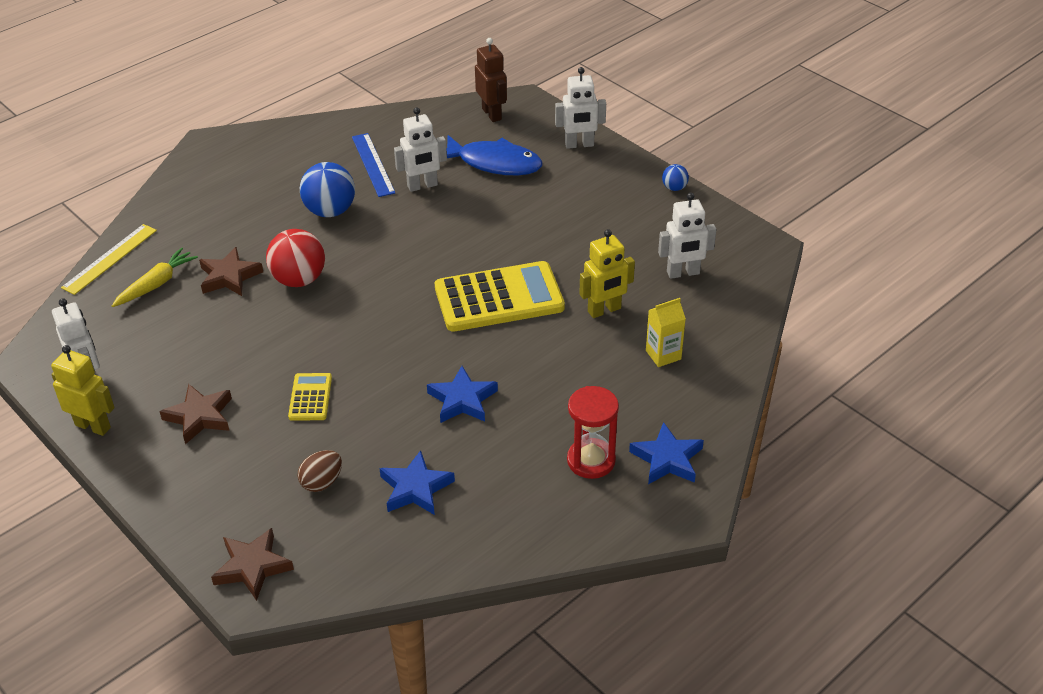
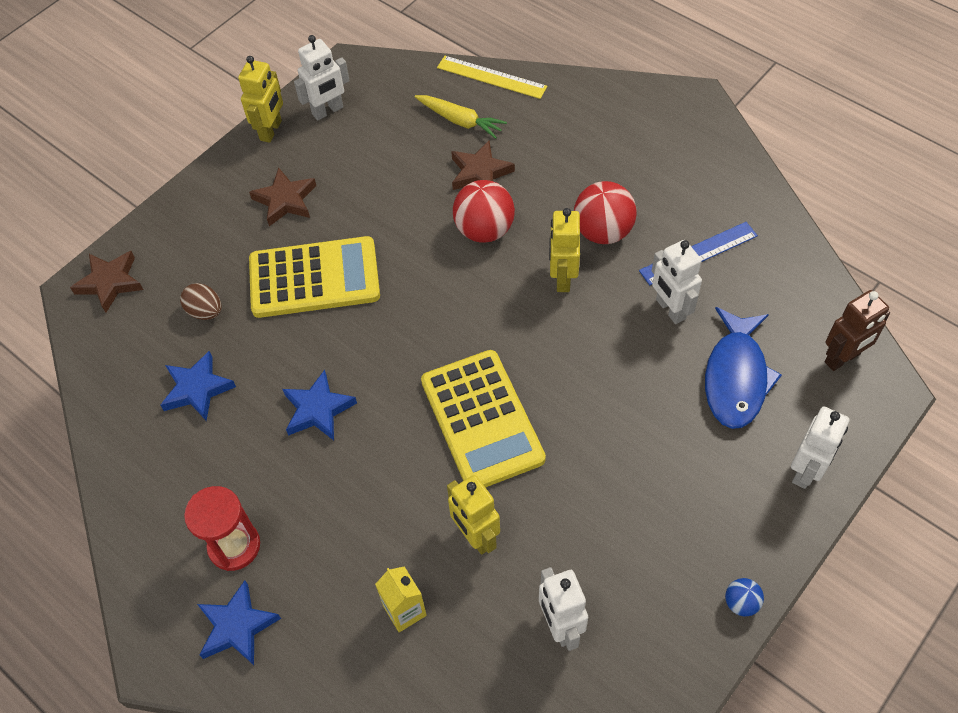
camera: 85 degrees right, 15 degrees up
(310, 397) = (314, 278): yellow calculator -> yellow calculator, size x2.08
(330, 211) = (602, 232): blue ball -> red ball
(370, 239) = (562, 278): none -> yellow robot
(579, 145) = (806, 471): white robot -> white robot turned 135 degrees counterclockwise

